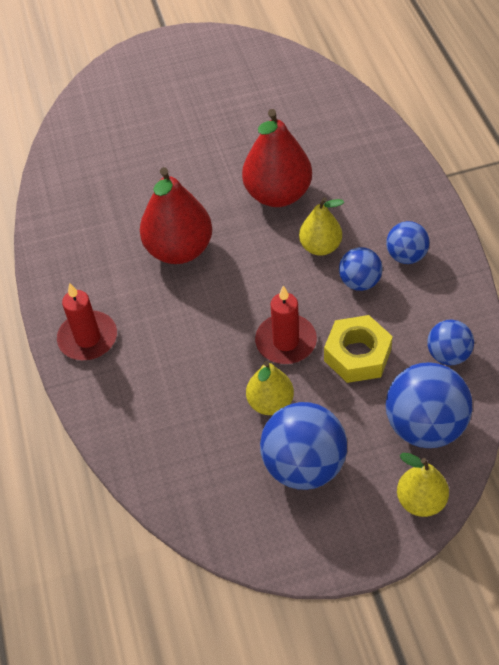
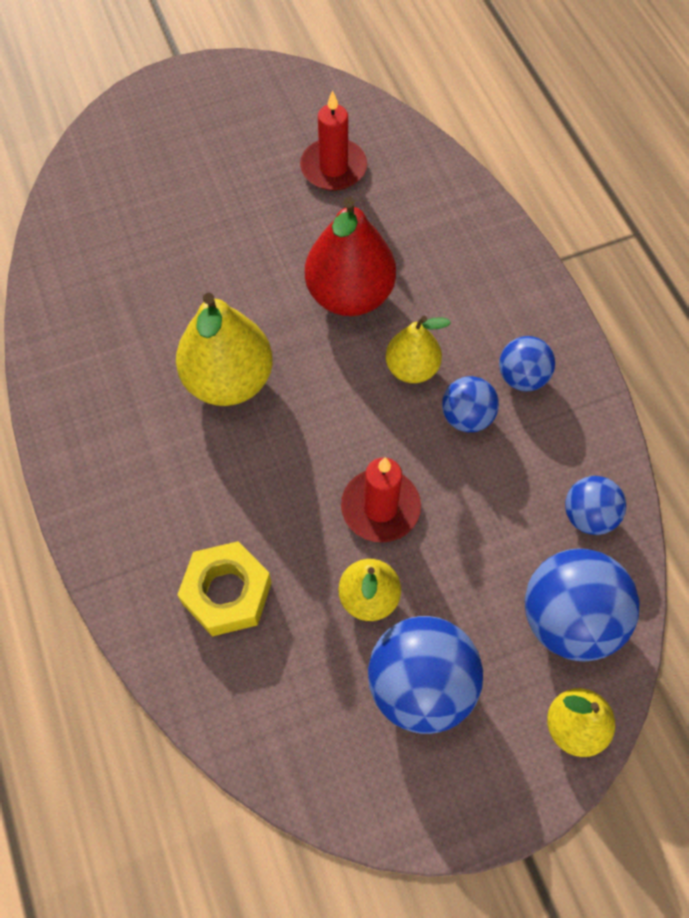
camera: 10 degrees left, 10 degrees up
(88, 338) = (119, 516): red candle -> red candle (333, 168)
(179, 250) = (229, 380): red pear -> yellow pear
(357, 355) = (474, 522): yellow nut -> yellow nut (227, 593)

